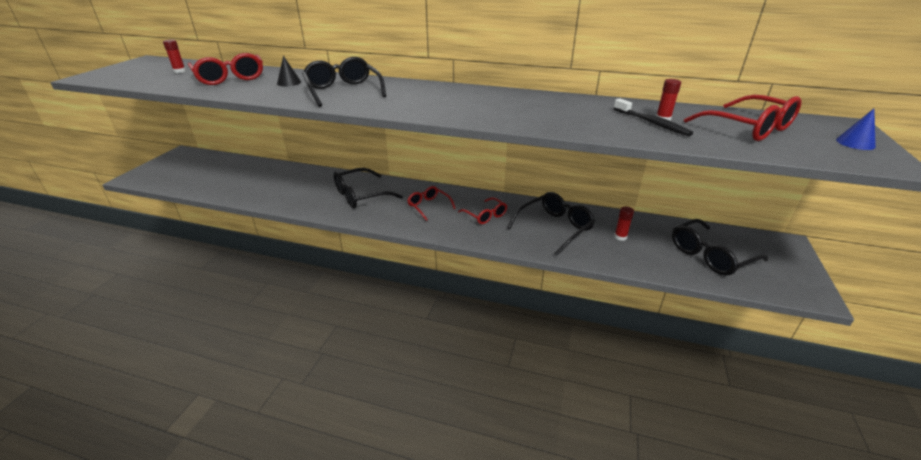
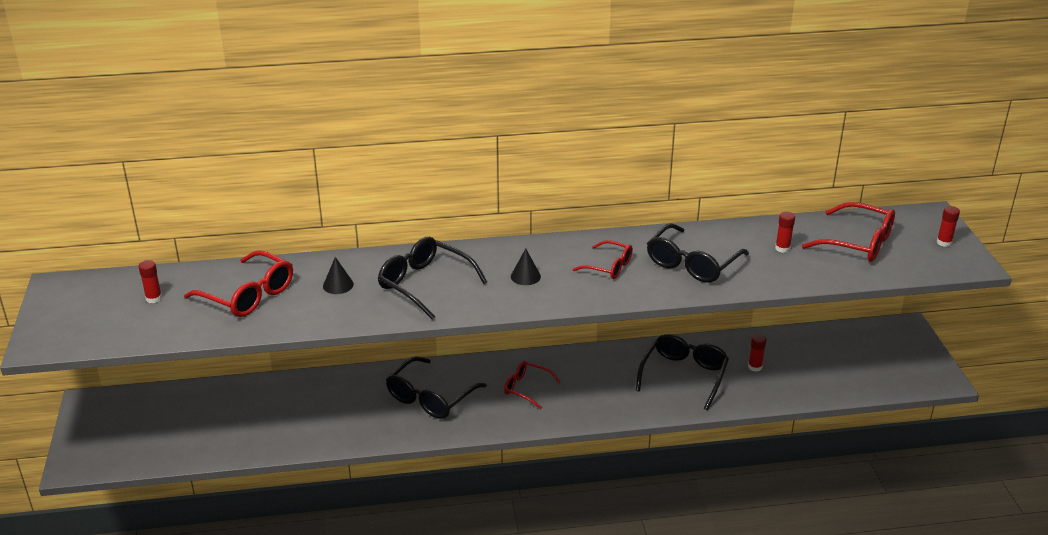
camera: 25 degrees left, 0 degrees up
(419, 99) = (525, 276): none -> black cone
(485, 215) = (600, 382): red glasses -> red glasses (609, 267)
(652, 123) = (776, 257): black toothbrush -> none
(710, 255) = (846, 364): black glasses -> black glasses (692, 263)
(855, 143) = (944, 242): blue cone -> red glue stick

